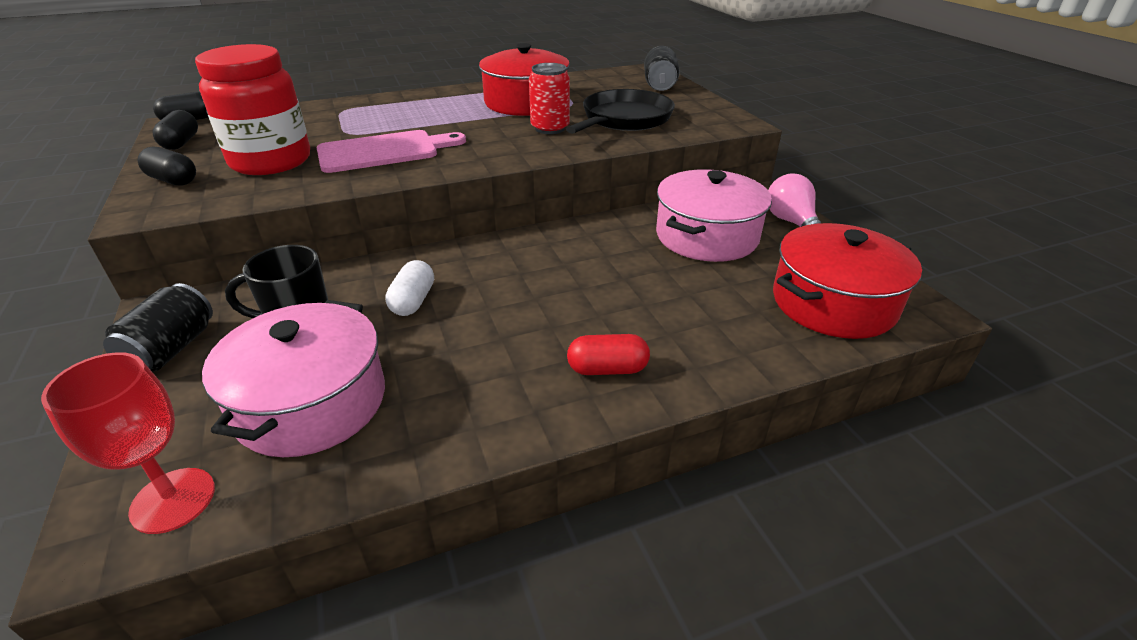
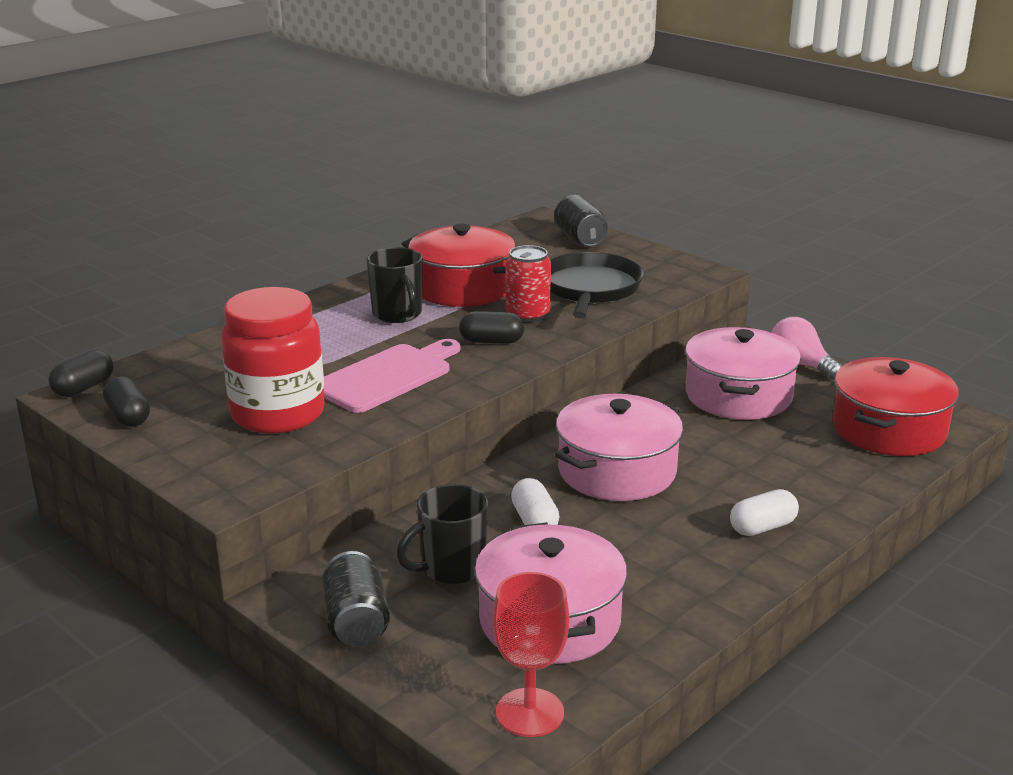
camera: 25 degrees left, 10 degrees down
(173, 180) = (201, 458): black capsule -> black capsule (491, 341)
(454, 112) = (397, 315): none -> black mug
(530, 276) = (617, 471): none -> pink pot
(607, 369) = (762, 527): red capsule -> white capsule

